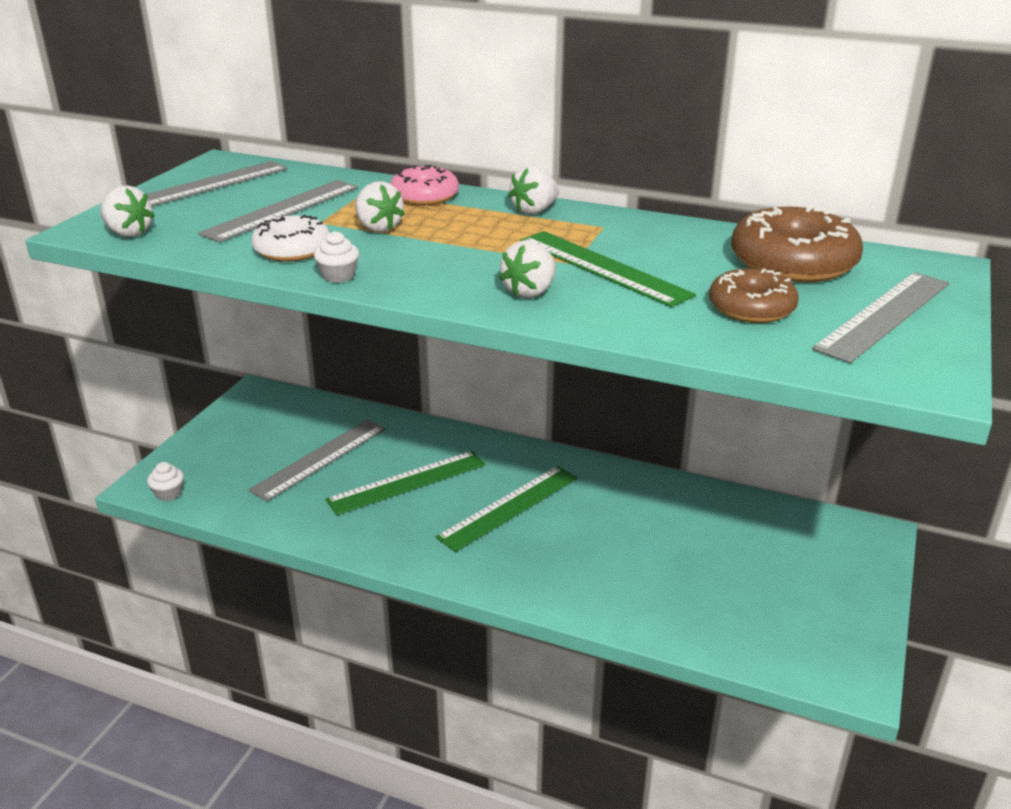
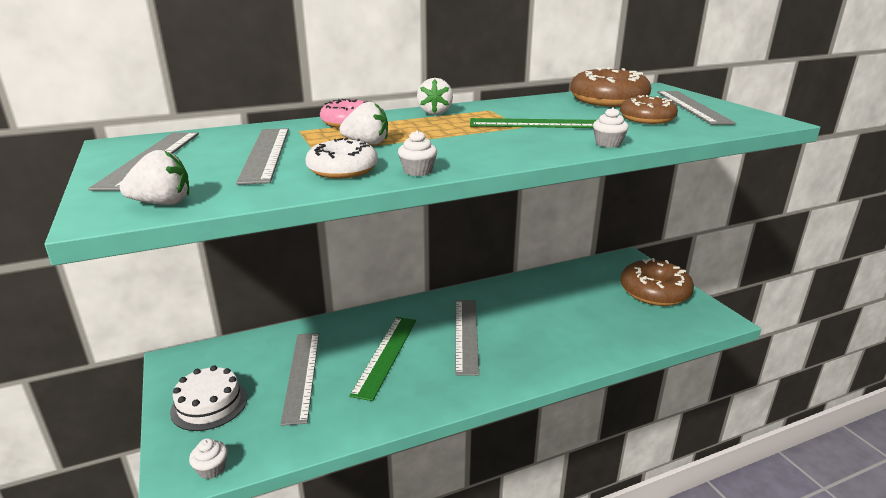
camera: 45 degrees left, 5 degrees down
(230, 443) = (209, 404): none -> white cake
(509, 507) = (466, 335): green ruler -> grey ruler
(530, 292) = (544, 143): white strawberry -> none
(592, 321) = (608, 144): none -> white cupcake
(824, 593) = (654, 292): none -> brown donut

